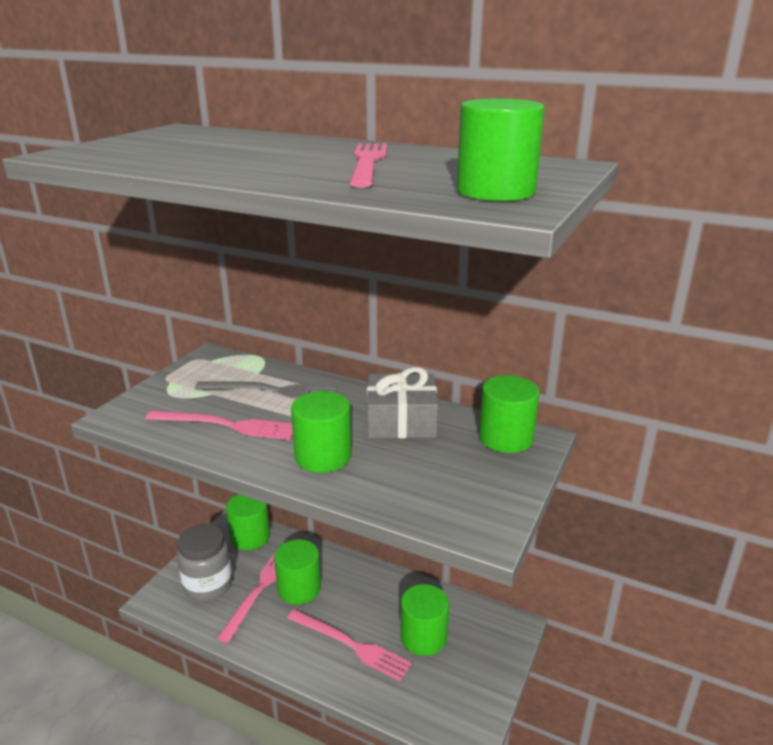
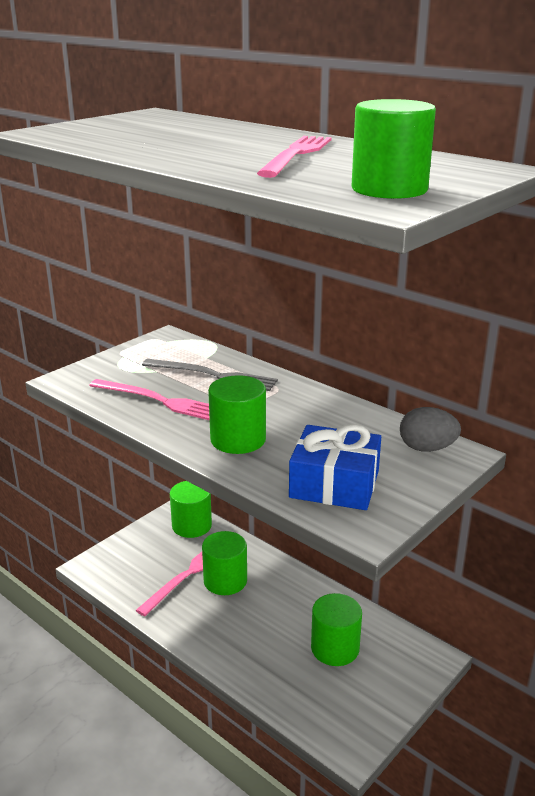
camera: 15 degrees right, 0 degrees up
(208, 585) = (140, 562): grey jar -> none
(351, 645) = (260, 641): pink fork -> none
(401, 421) = (327, 419): grey gift -> none
(436, 489) = (334, 484): none -> blue gift
(505, 438) = (427, 448): green cylinder -> grey egg

